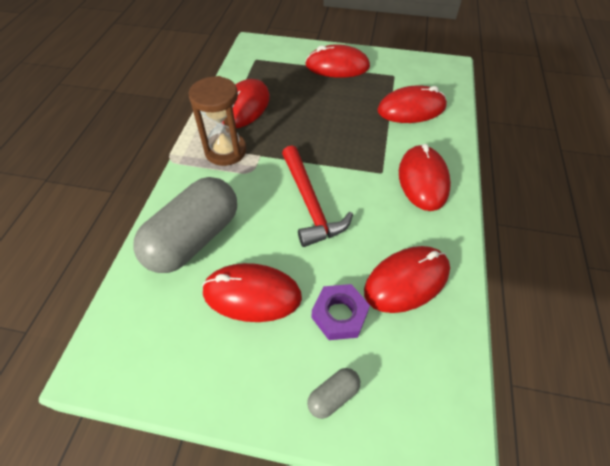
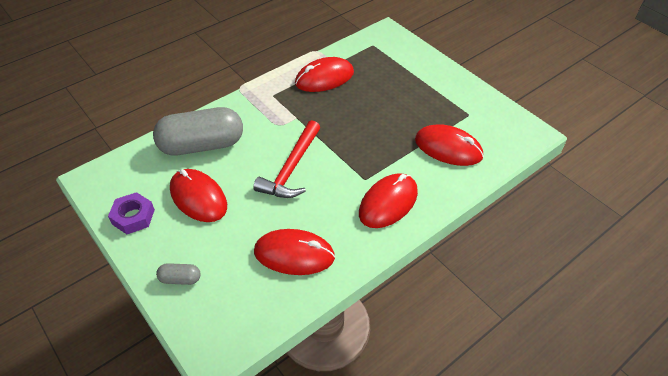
camera: 40 degrees right, 5 degrees down
(225, 151) = (278, 102): brown hourglass -> none
(337, 66) = (430, 82): red mouse -> none
(339, 315) = (231, 243): purple nut -> purple nut (133, 217)

